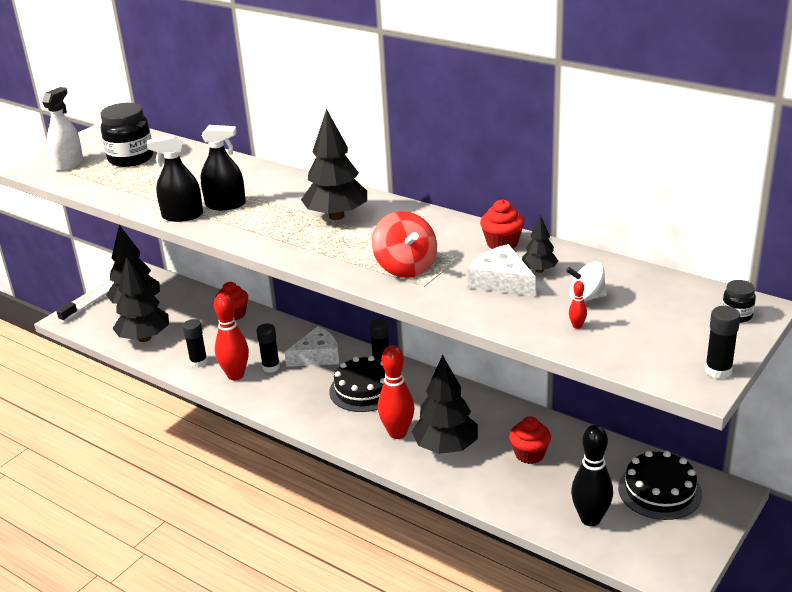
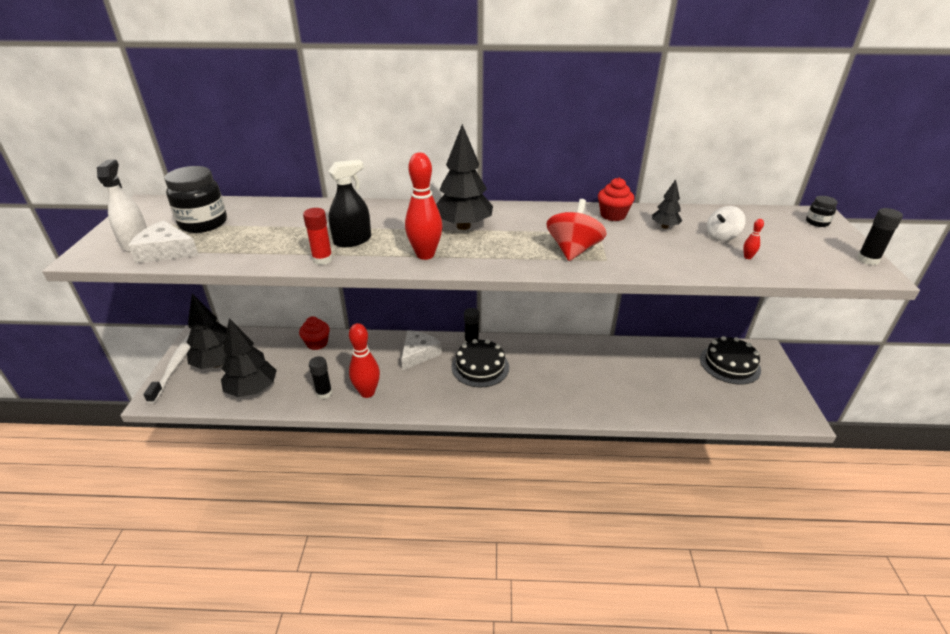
camera: 35 degrees left, 5 degrees up
(182, 216) = (322, 259): black spray bottle -> red glue stick
(271, 367) = (390, 375): black glue stick -> none
(397, 433) = (537, 390): red bowling pin -> red bowling pin (425, 255)
(405, 267) = (573, 250): red spinning top -> red spinning top turned 105 degrees counterclockwise
(446, 447) = (580, 388): black tree -> none
(501, 281) = (653, 241): white cheese -> white cheese (165, 251)
(529, 454) = (635, 371): red cupcake -> none
(590, 519) = (716, 400): black bowling pin -> none

